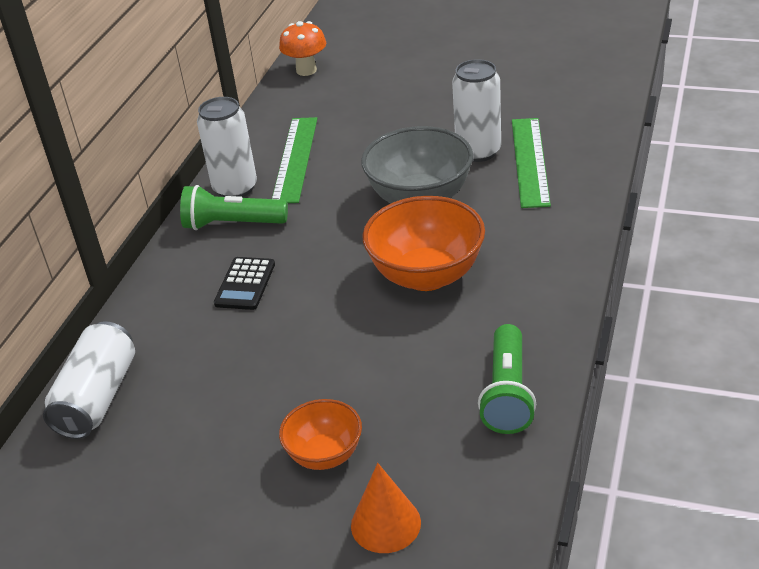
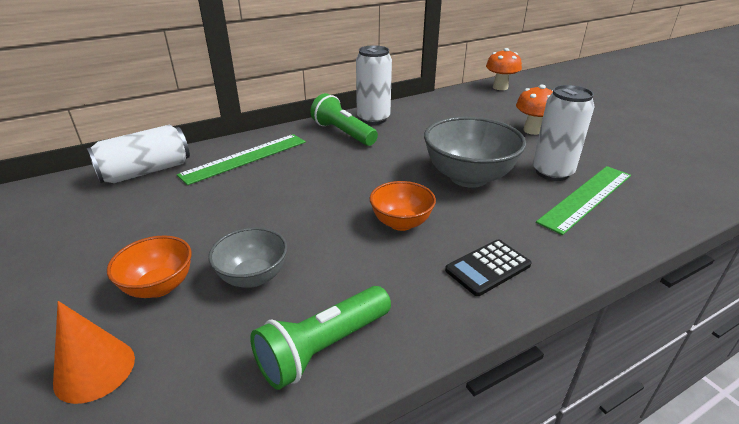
camera: 40 degrees right, 5 degrees down
(245, 284) = (298, 163): black calculator -> black calculator (488, 268)
(295, 159) = (427, 121): green ruler -> green ruler (245, 158)
(384, 394) = (253, 277): none -> grey bowl
(408, 113) = (532, 130): none -> orange mushroom
(426, 275) = (401, 223): orange bowl -> orange bowl, size x0.58

